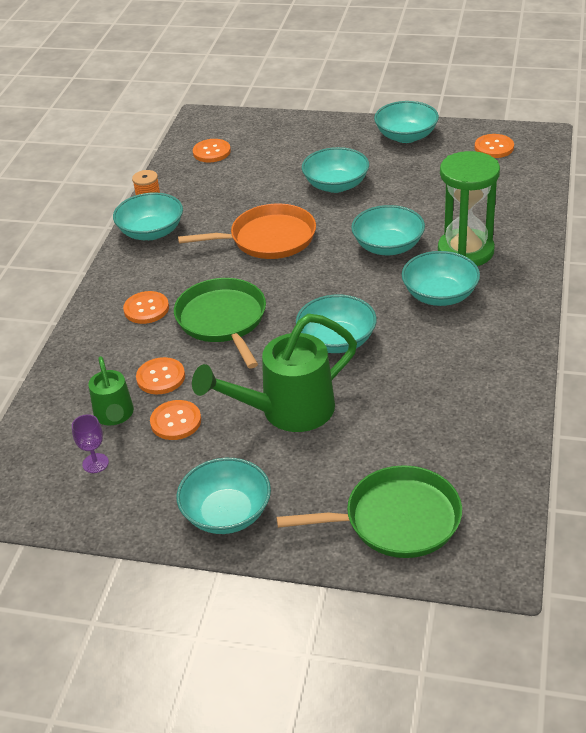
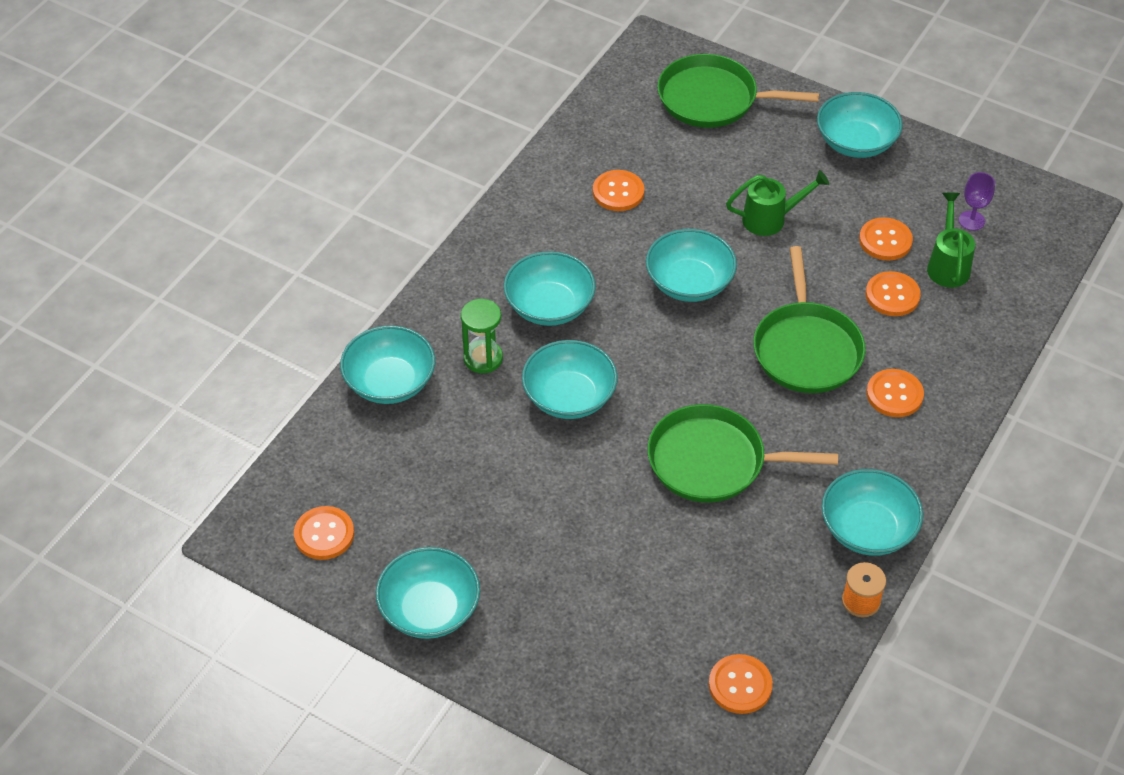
camera: 165 degrees left, 10 degrees up
(268, 239) = (713, 461): orange pan -> green pan
(287, 411) = (770, 219): green watering can -> green watering can, size x0.57
(336, 185) = (582, 535): turquoise bowl -> turquoise bowl (390, 382)
(438, 396) = (618, 192): none -> orange button
(465, 251) = (483, 358): green hourglass -> green hourglass, size x0.55

